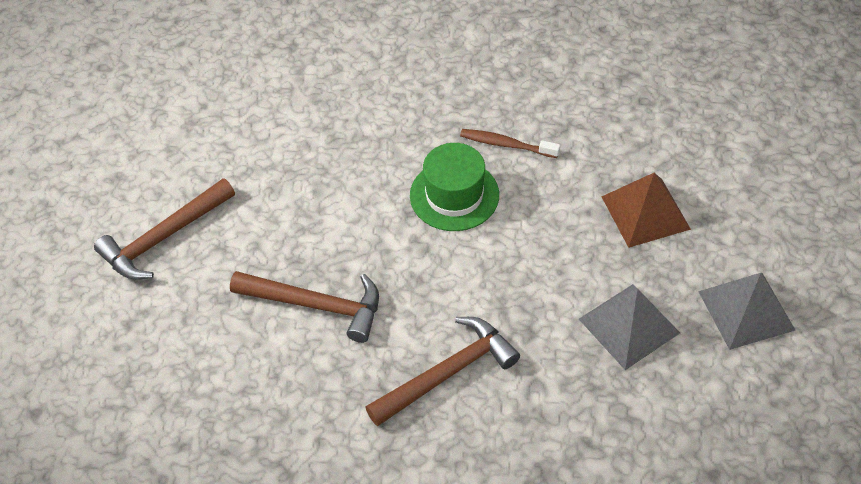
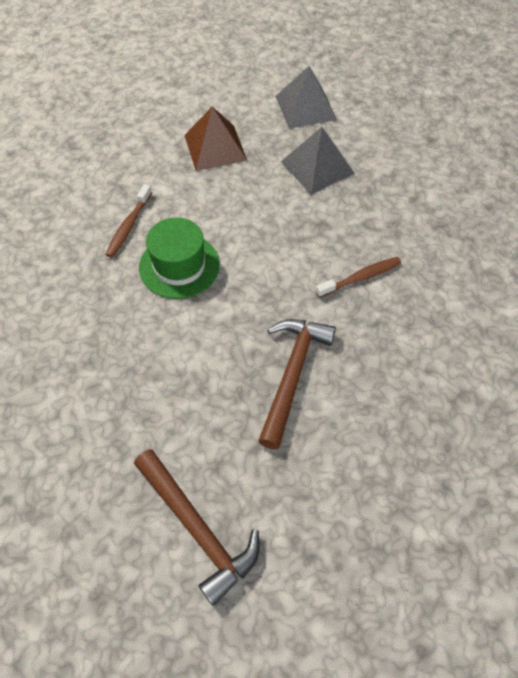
camera: 90 degrees left, 5 degrees up
(448, 373) = (360, 277): brown hammer -> brown toothbrush

